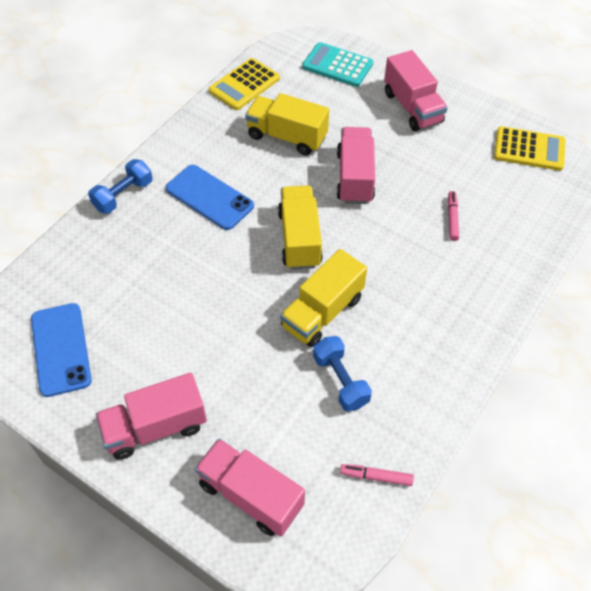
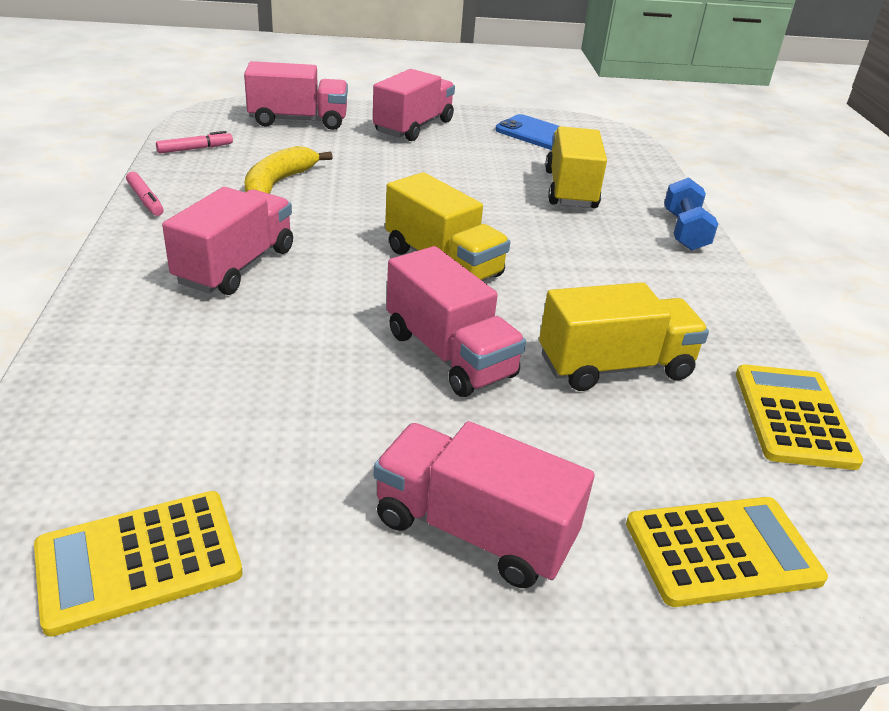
camera: 140 degrees right, 20 degrees down
(209, 197) = (599, 261): blue phone -> none
(322, 312) = (345, 217): yellow truck -> yellow truck (570, 190)
(337, 65) = (722, 552): turquoise calculator -> yellow calculator
(340, 380) = (278, 183): blue dumbbell -> yellow banana
(421, 293) = (236, 266): none -> pink truck
(452, 218) = (245, 360): pink marker -> pink marker (145, 200)

